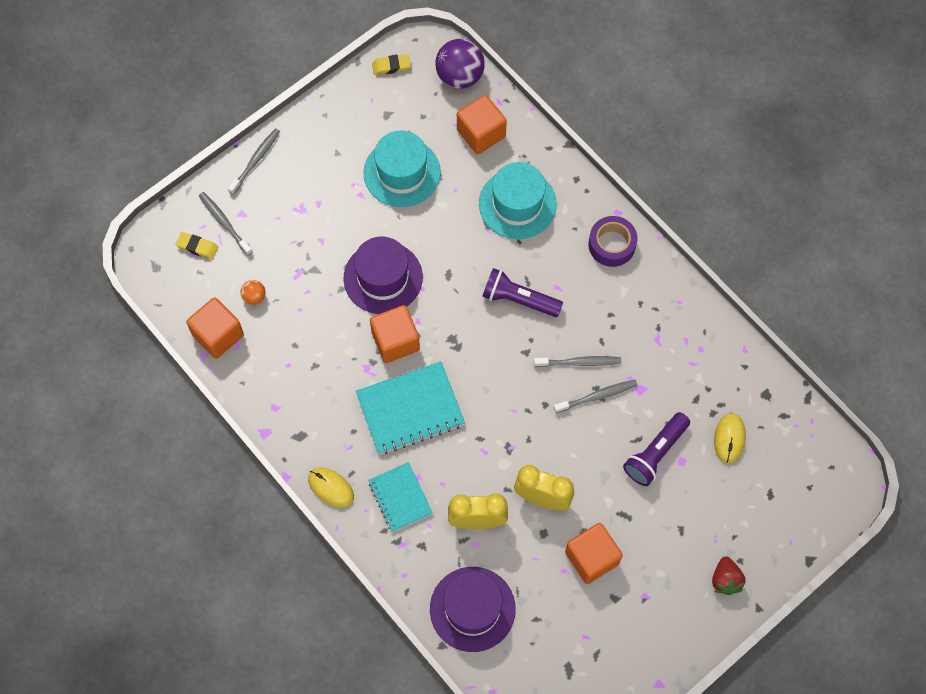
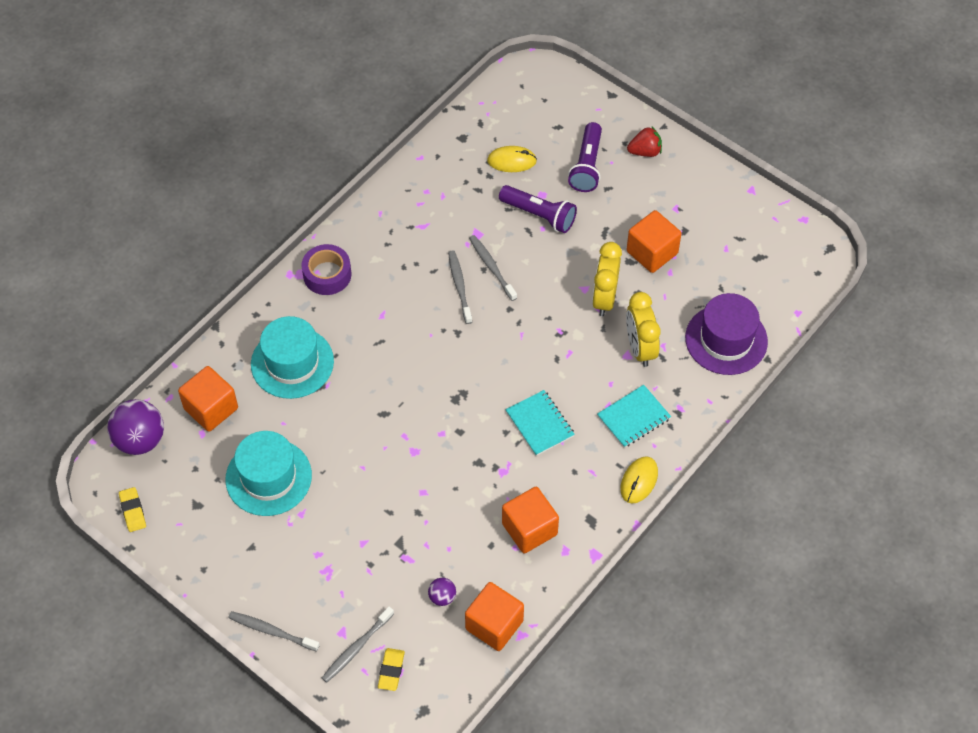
camera: 100 degrees left, 10 degrees down
(254, 297) = (442, 597): orange ball -> purple ball
(383, 277) = (397, 474): purple hat -> none
(395, 341) = (468, 450): orange cube -> orange cube (529, 529)
(410, 409) = (540, 424): turquoise notebook -> turquoise notebook, size x0.63
(519, 299) = (401, 346): purple flashlight -> purple flashlight (586, 166)

